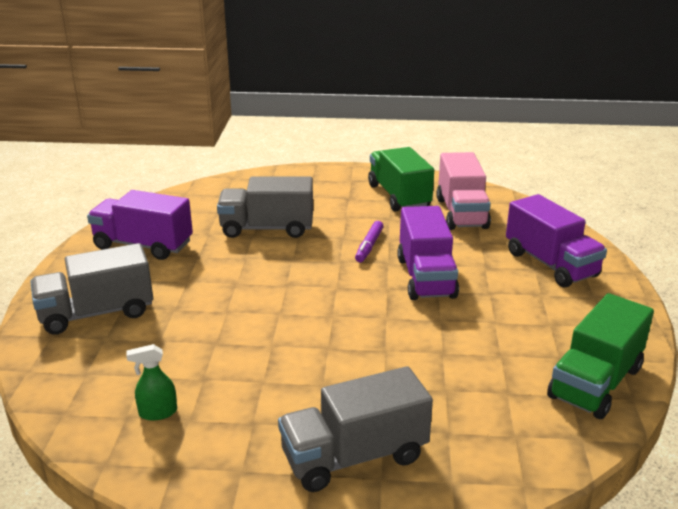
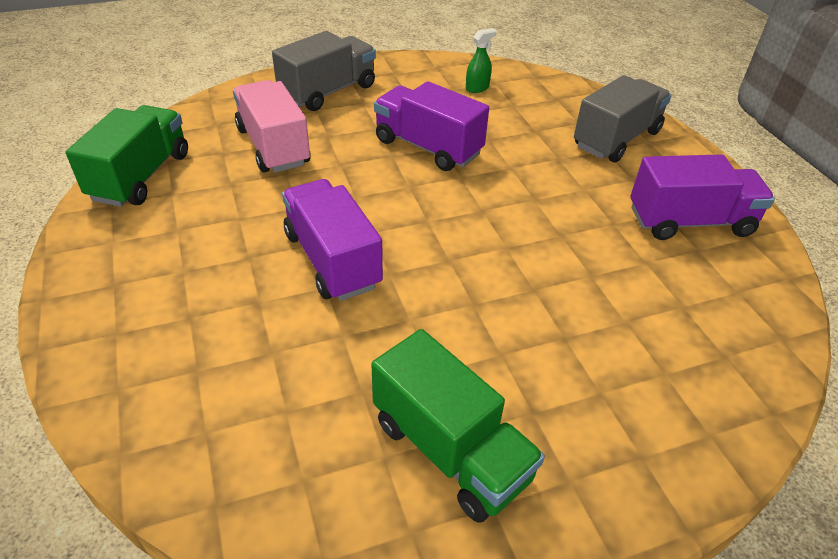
camera: 155 degrees right, 15 degrees up
(267, 228) = (586, 292): grey truck -> none
(369, 246) = (429, 296): purple marker -> none
(461, 213) = (319, 428): pink truck -> pink truck (273, 146)
(550, 264) = (164, 331): purple truck -> purple truck (428, 147)

